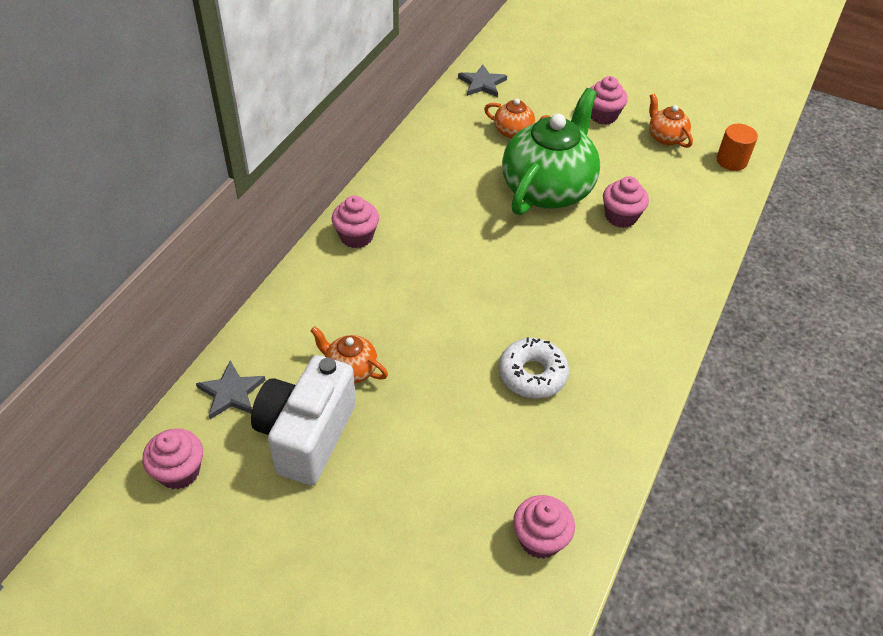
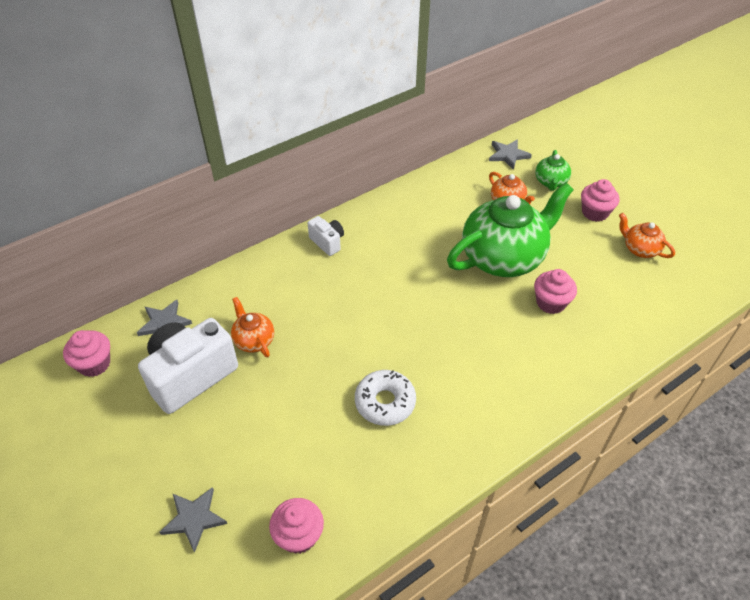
camera: 30 degrees right, 0 degrees up
(356, 236) = (327, 242): pink cupcake -> white camera
(421, 576) = (194, 519): none -> grey star
(542, 98) = (550, 182): none -> green teapot
(665, 137) = (640, 249): orange teapot -> orange teapot turned 45 degrees counterclockwise
(731, 161) = (690, 290): orange cylinder -> none

